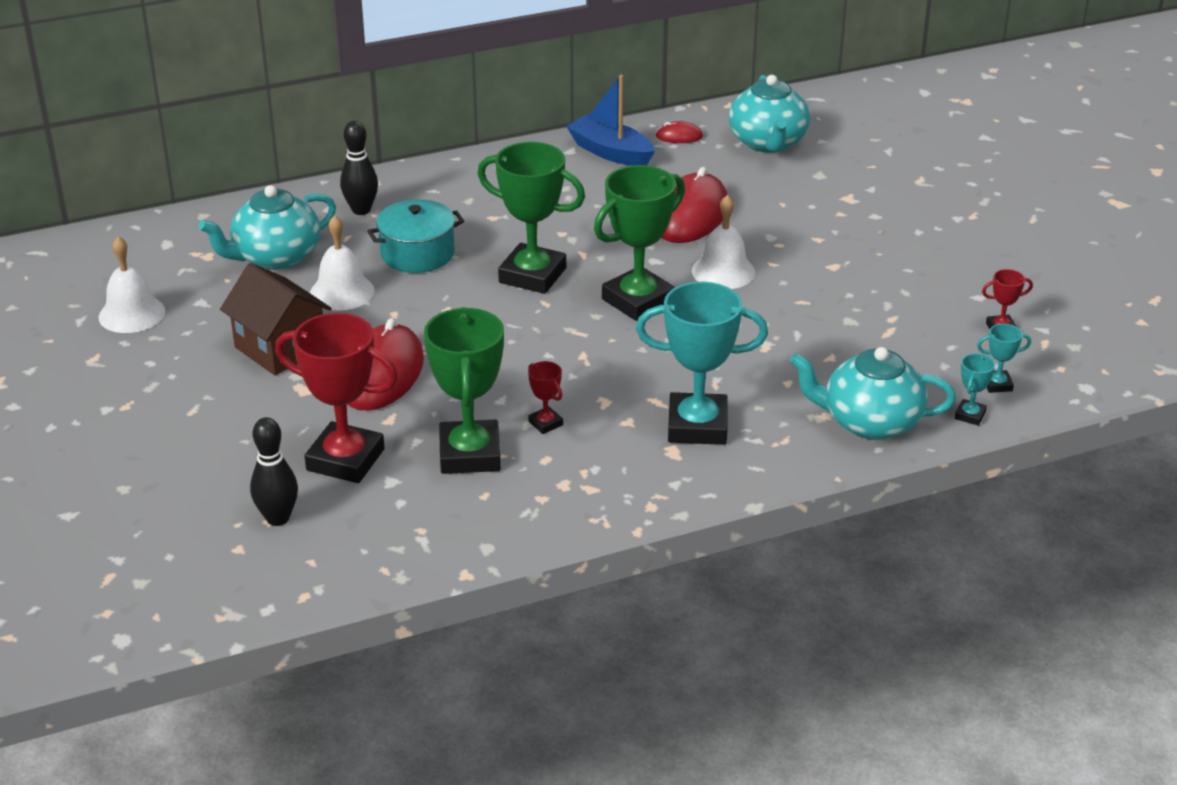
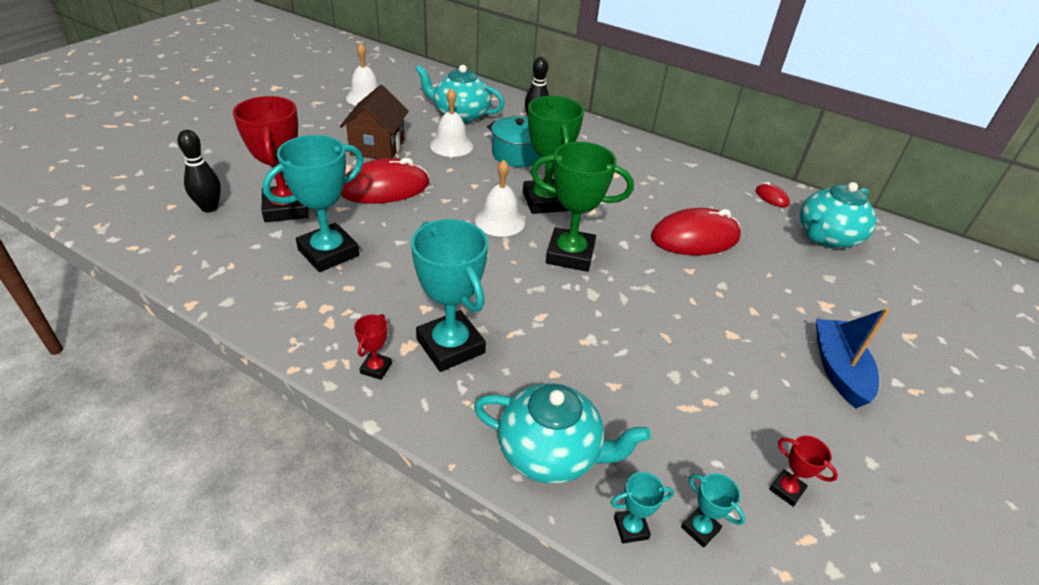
camera: 50 degrees right, 5 degrees up
(470, 454) = (328, 253): green trophy -> turquoise trophy
(545, 423) = (389, 271): red trophy -> red trophy (376, 368)
(611, 152) = (713, 179): blue boat -> blue boat (838, 369)
(723, 271) = (651, 279): white bell -> white bell (500, 221)
(870, 422) = (550, 453): turquoise teapot -> turquoise teapot turned 135 degrees clockwise

